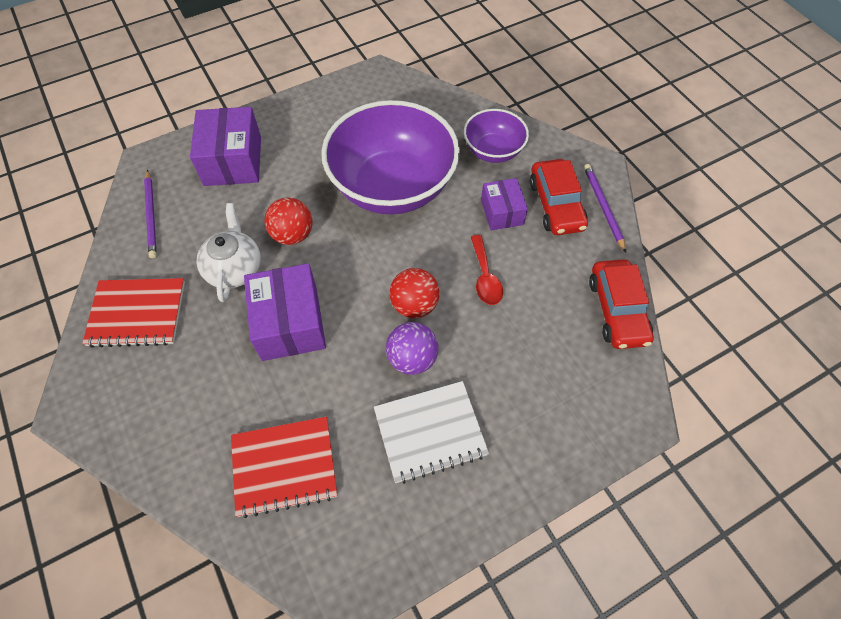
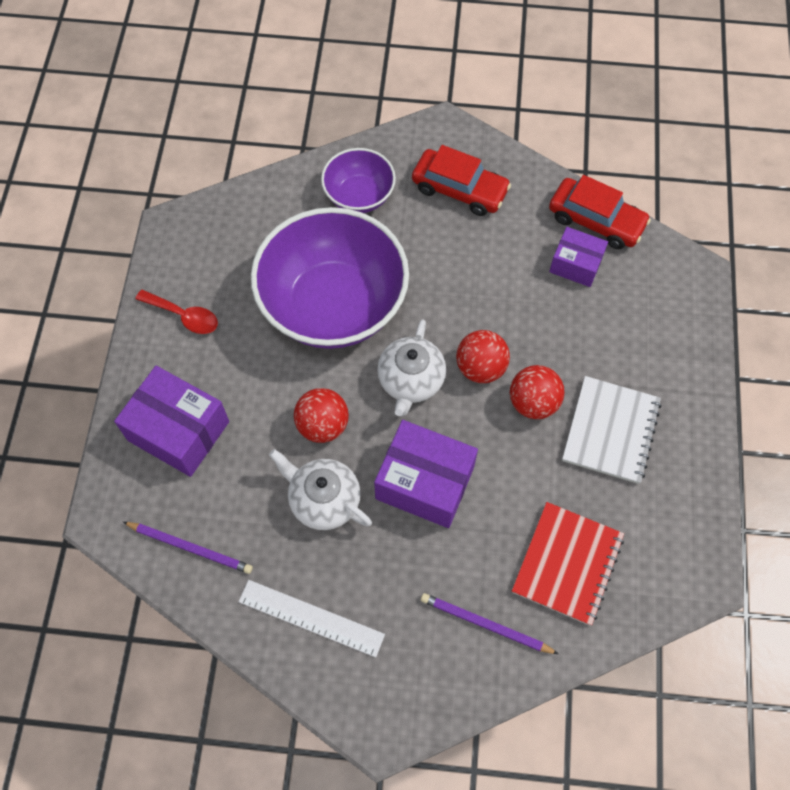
camera: 55 degrees left, 5 degrees up
(137, 313) = (311, 618): red notebook -> white ruler
(368, 266) = (411, 381): none -> white teapot
(412, 359) = (533, 402): purple ball -> red ball
(485, 277) = (493, 294): red spoon -> red spoon (184, 316)
(502, 212) = (434, 236): purple box -> purple box (576, 264)
(603, 207) = (490, 157): purple pencil -> purple pencil (485, 624)

